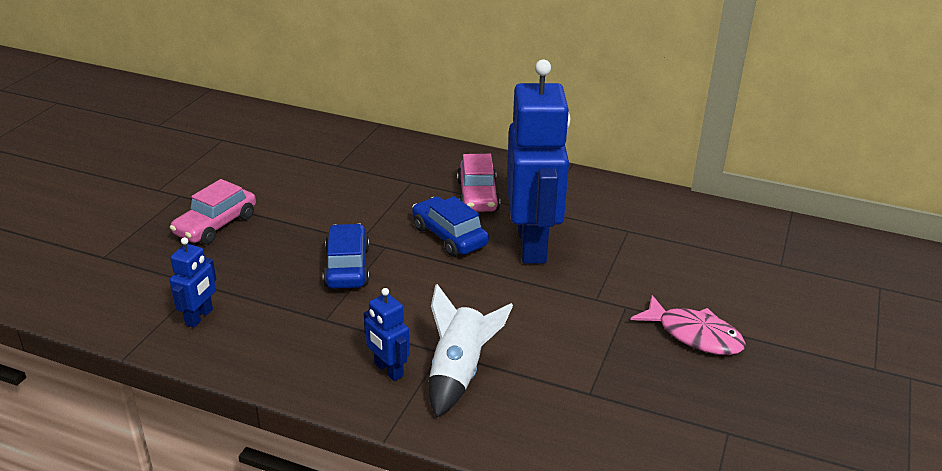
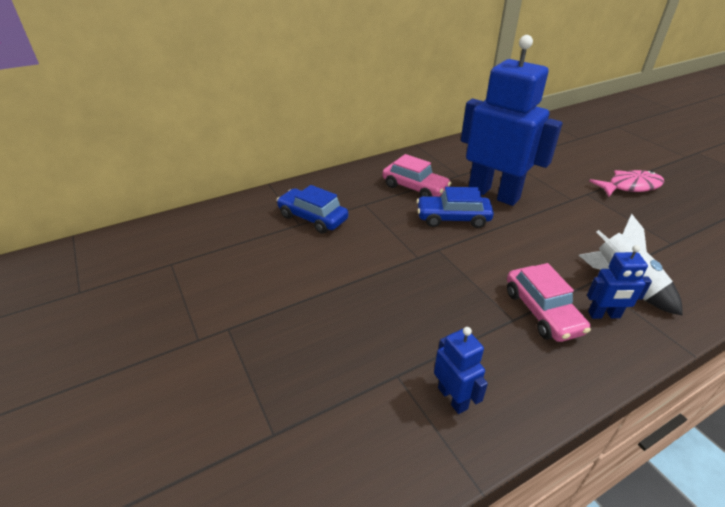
camera: 50 degrees left, 5 degrees up
(216, 225) = (309, 325): pink car -> pink car (542, 311)
(347, 267) = (449, 278): blue car -> blue car (312, 218)

